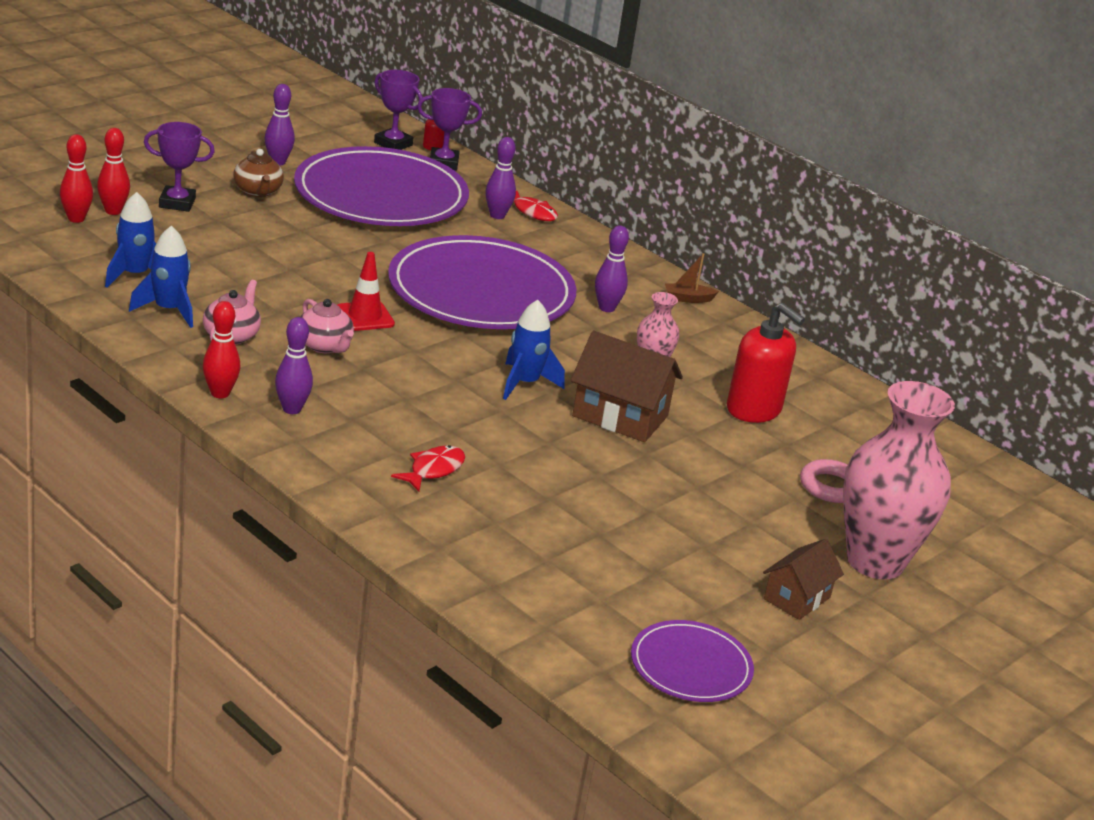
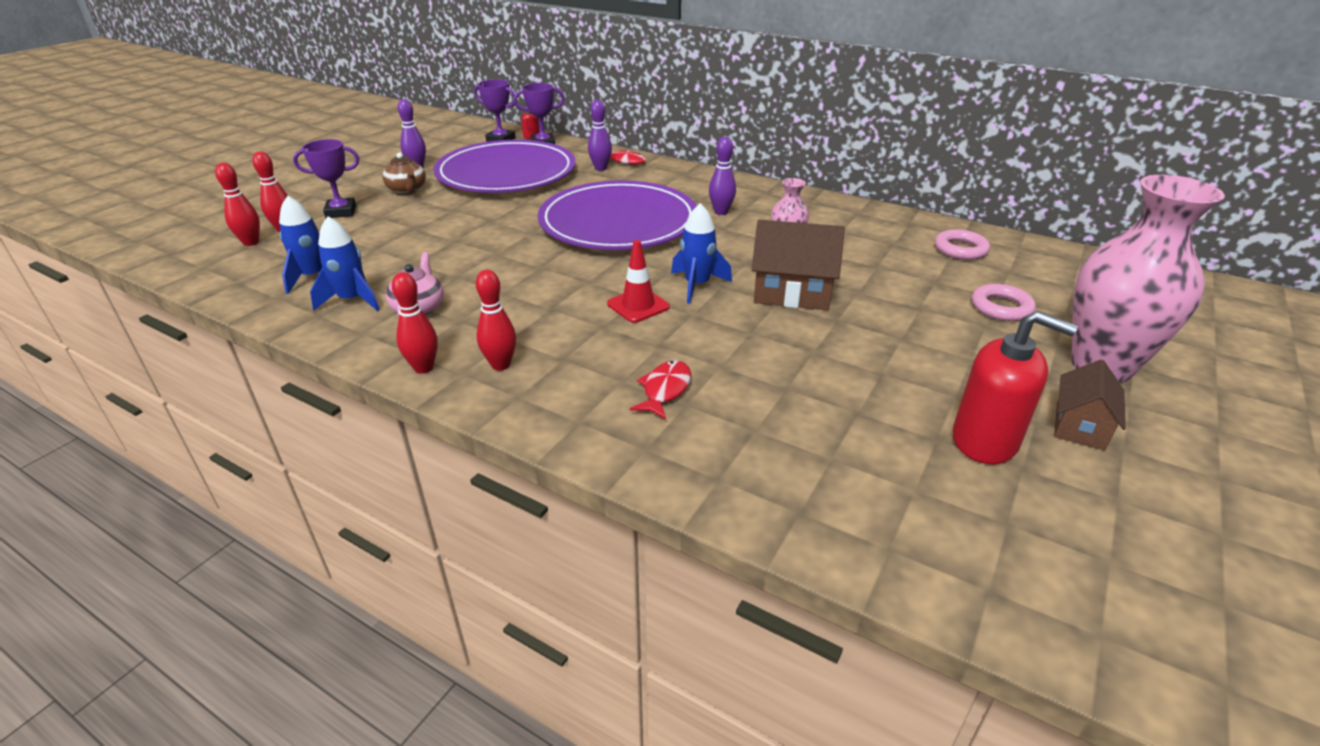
camera: 10 degrees left, 5 degrees up
(292, 409) = (501, 365): purple bowling pin -> red bowling pin
(324, 346) = (508, 296): pink teapot -> none
(364, 316) = (533, 263): red traffic cone -> red traffic cone (638, 305)
(688, 299) = (774, 192): brown boat -> none
(690, 666) = (1066, 548): purple plate -> none
(754, 409) = (887, 260): red soap dispenser -> red soap dispenser (985, 441)
(849, 419) = (960, 249): none -> pink ring

